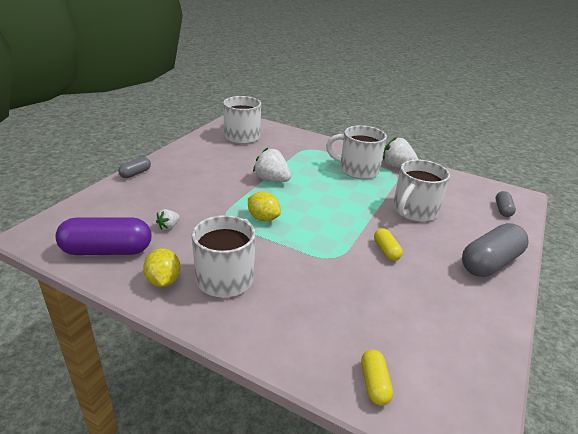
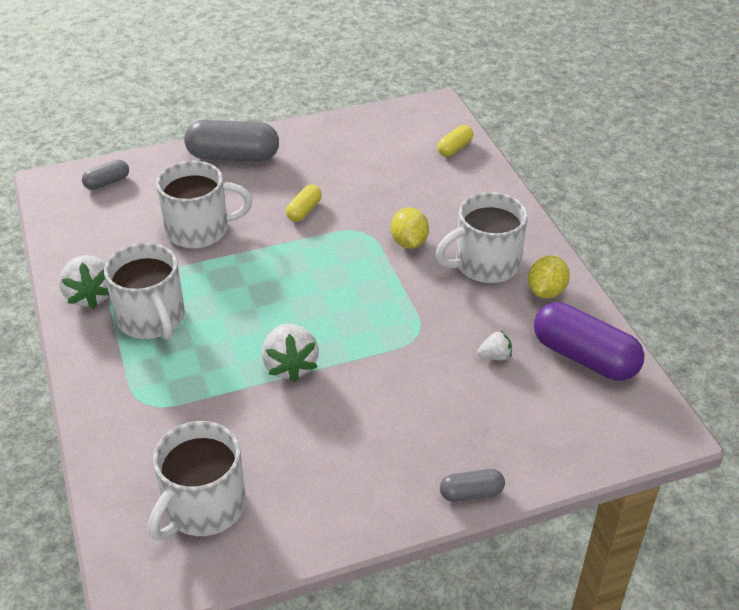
camera: 135 degrees left, 10 degrees up
(263, 218) = (376, 310): yellow lemon -> yellow lemon (409, 242)

